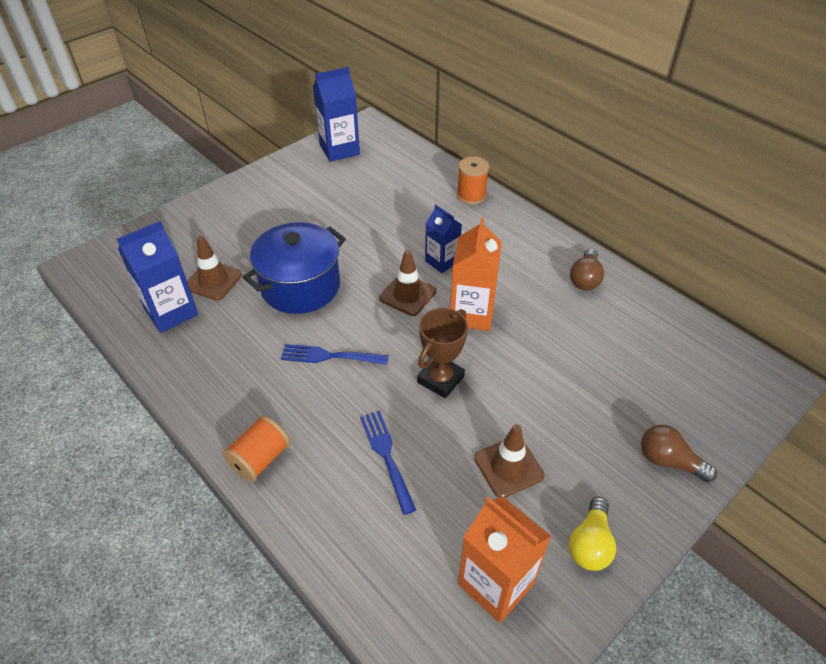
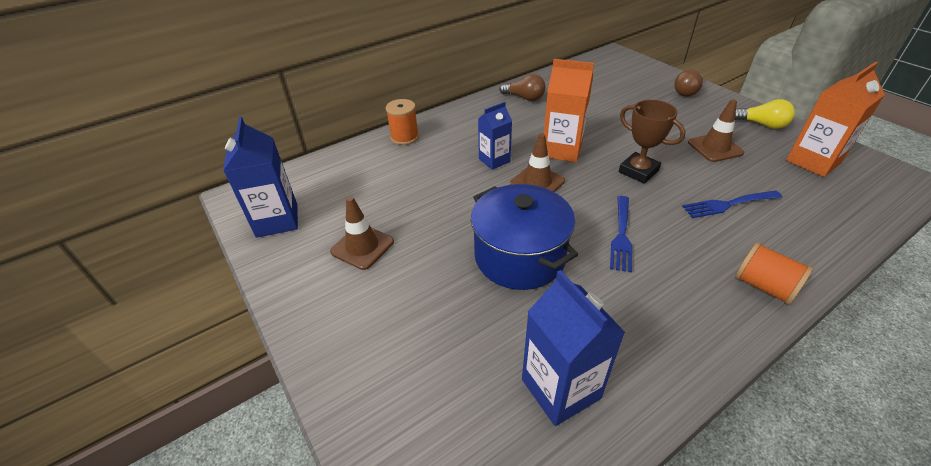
camera: 80 degrees left, 5 degrees down
(213, 281) = (502, 341): brown traffic cone -> brown traffic cone (362, 247)

